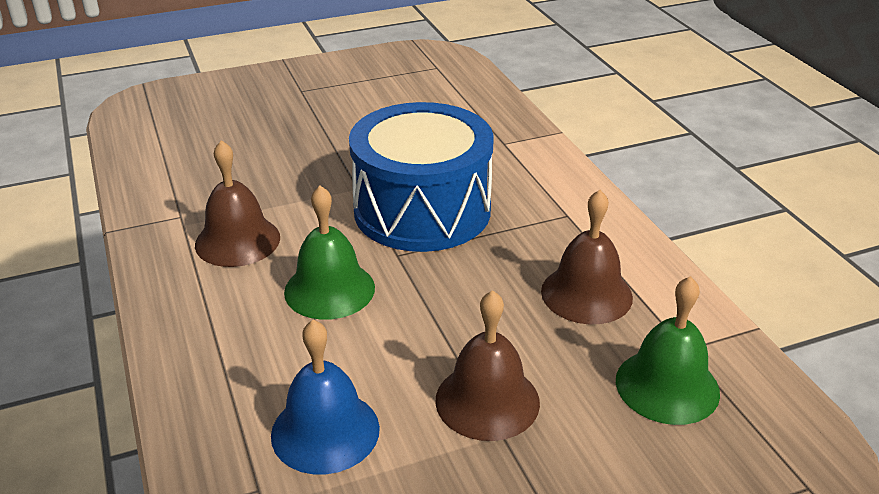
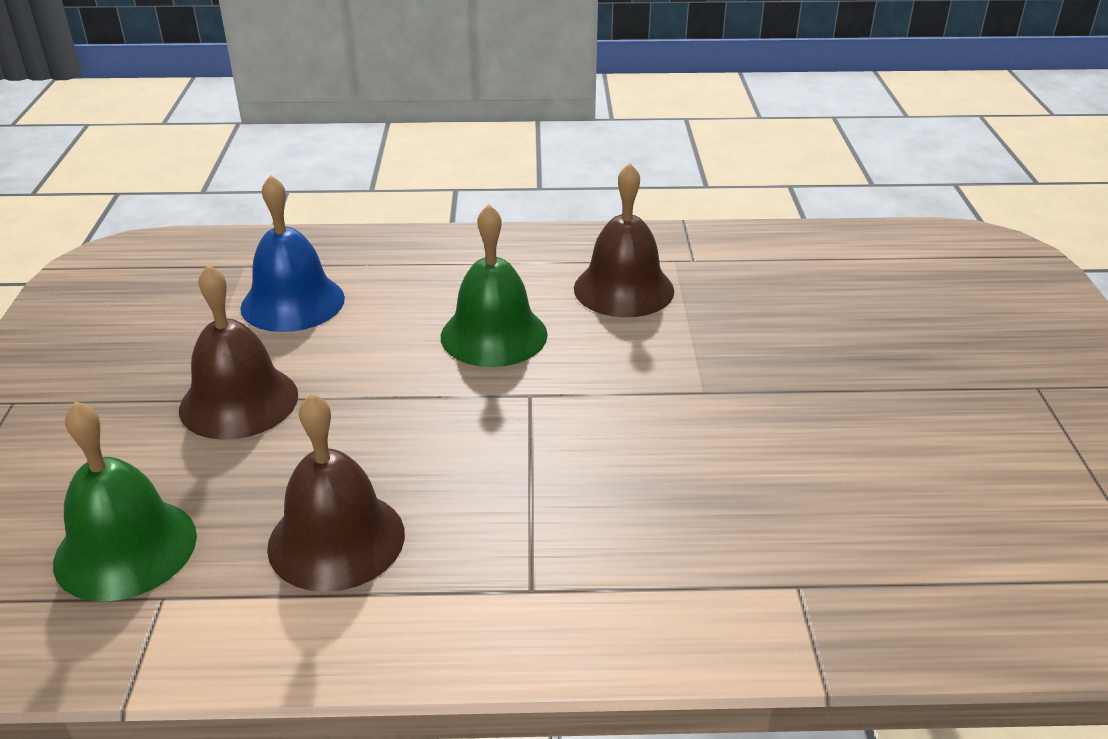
camera: 110 degrees right, 0 degrees up
(422, 210) = (620, 437): blue drum -> none

